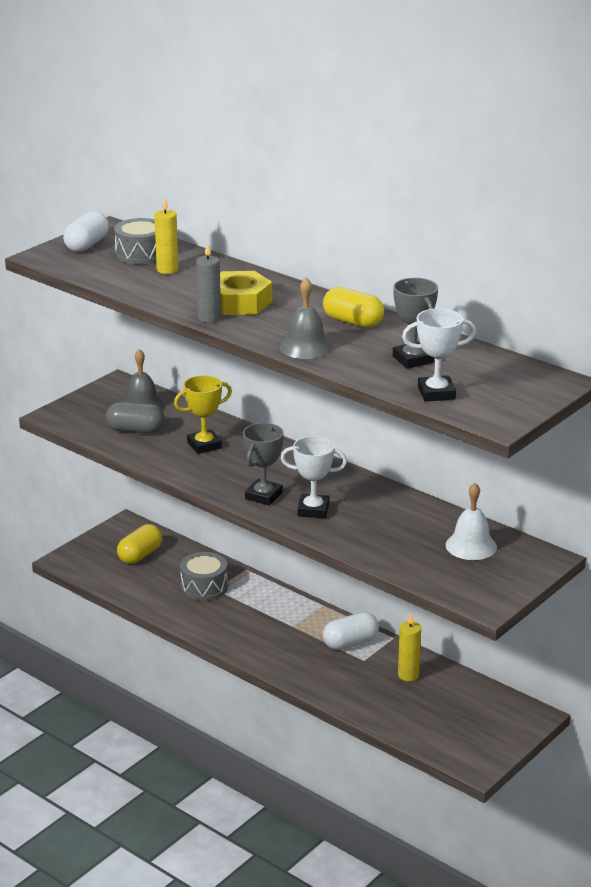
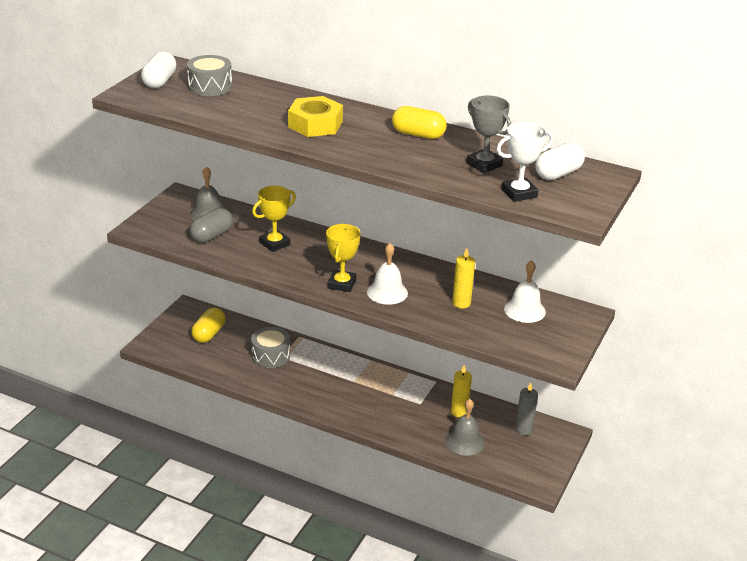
camera: 15 degrees left, 5 degrees up
(135, 430) = (212, 235): grey capsule -> grey capsule turned 45 degrees counterclockwise
(167, 270) = (240, 99): yellow candle -> yellow candle (461, 303)
(209, 318) = (297, 141): grey candle -> grey candle (523, 430)
(263, 496) = (342, 284): grey trophy -> yellow trophy
(305, 347) = (391, 160): grey bell -> grey bell (465, 442)
(313, 510) = (387, 292): white trophy -> white bell
(350, 643) = (404, 390): white capsule -> white capsule (558, 174)

